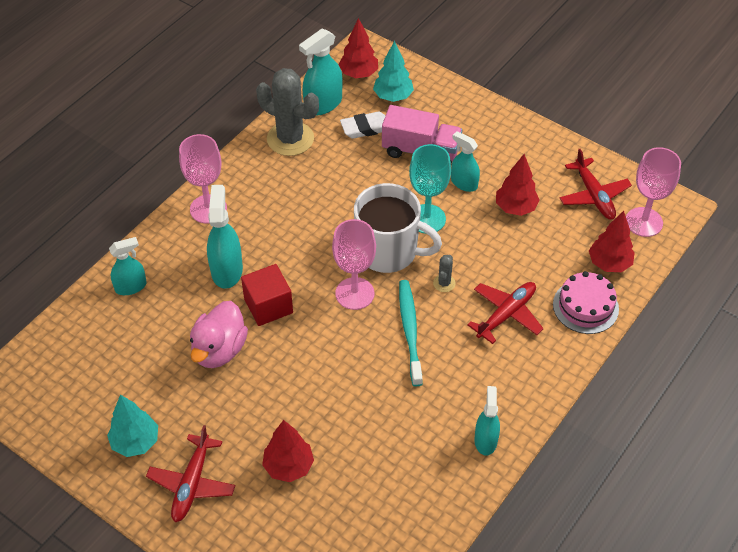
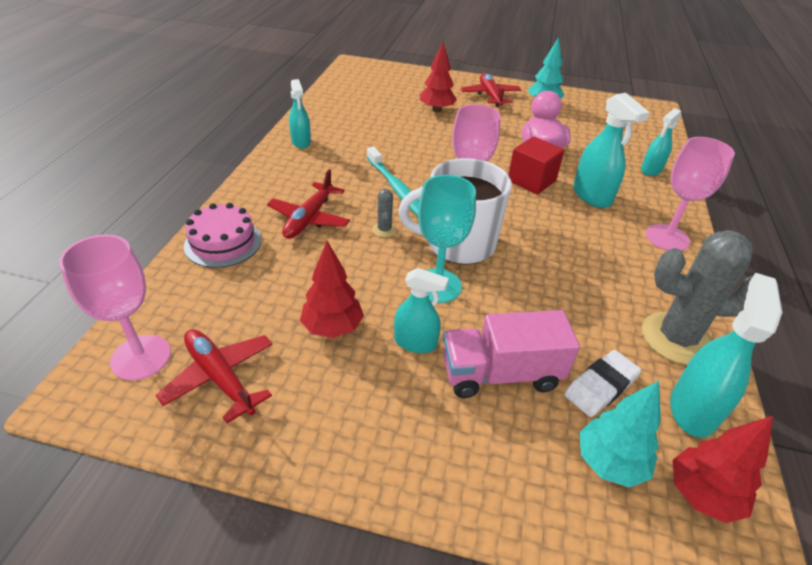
camera: 155 degrees right, 10 degrees down
(609, 264) = (195, 291): red tree -> none

